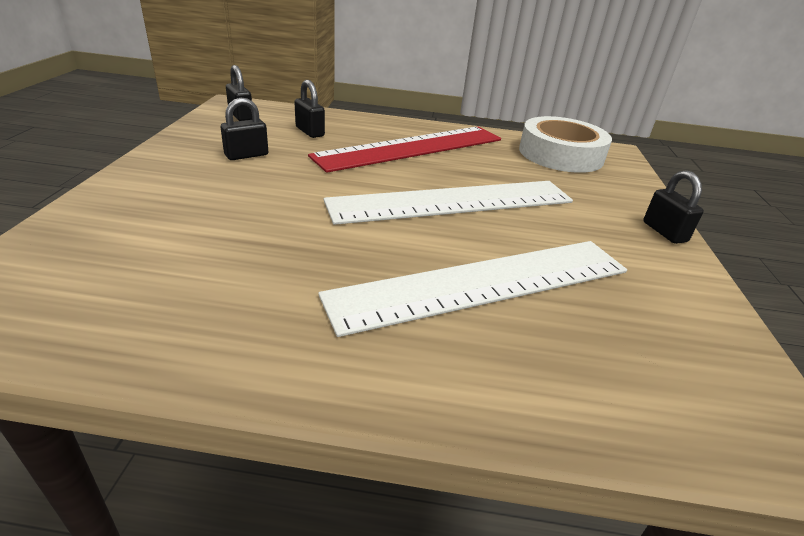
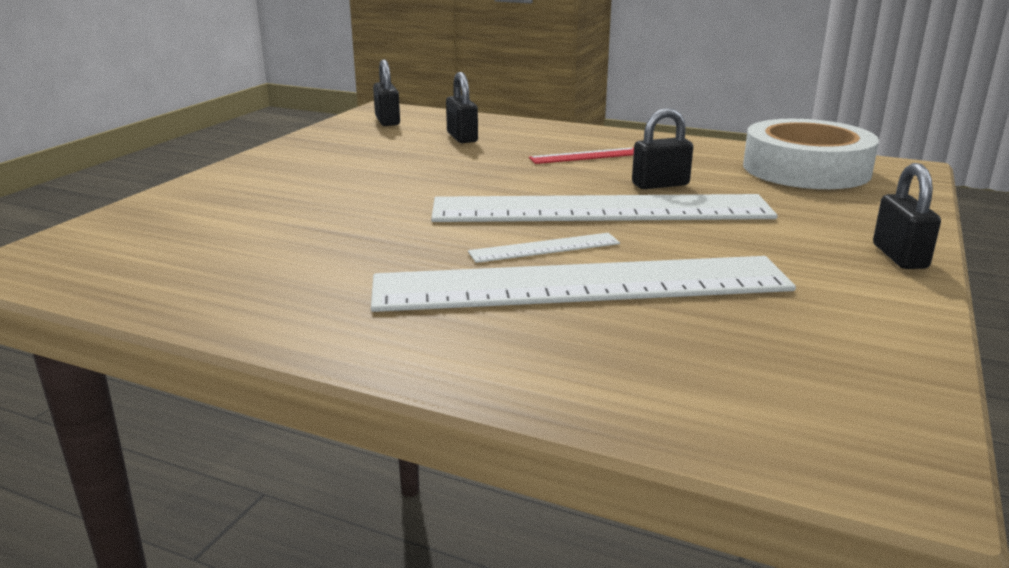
camera: 20 degrees right, 10 degrees down
(246, 155) = (371, 157): black padlock -> black padlock (660, 184)
(411, 148) = (585, 156): red ruler -> red ruler, size x0.40
(435, 246) = (544, 248): none -> white ruler

